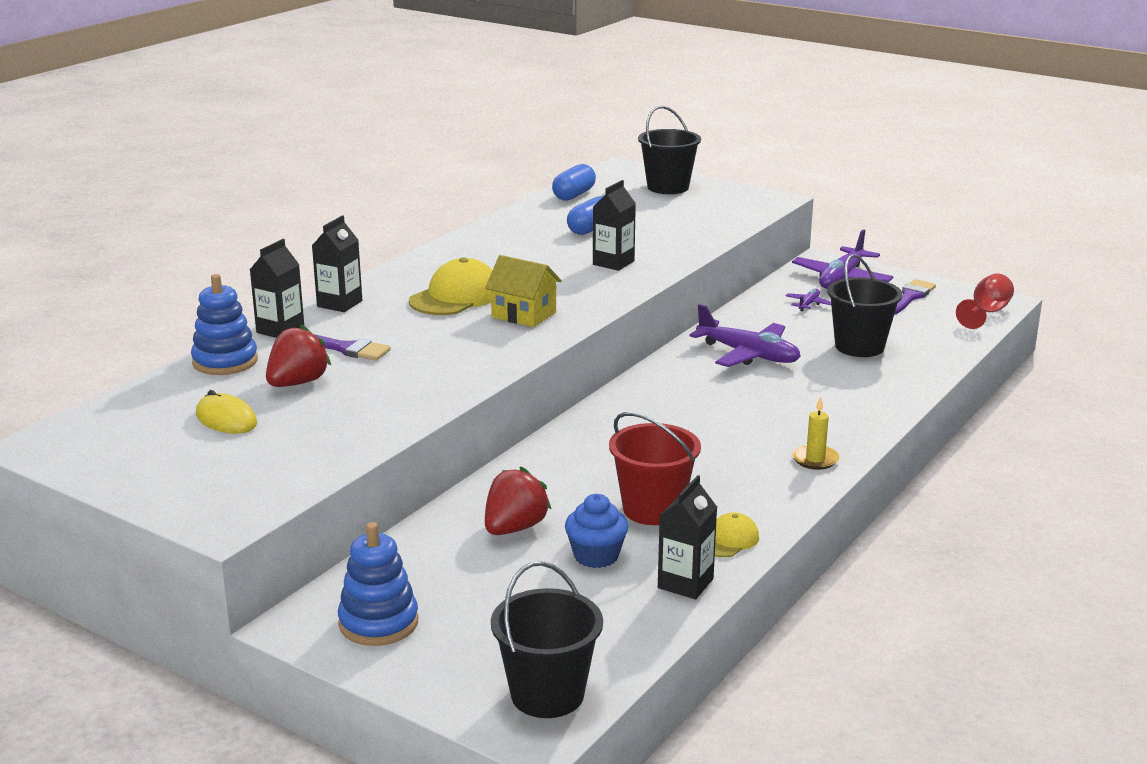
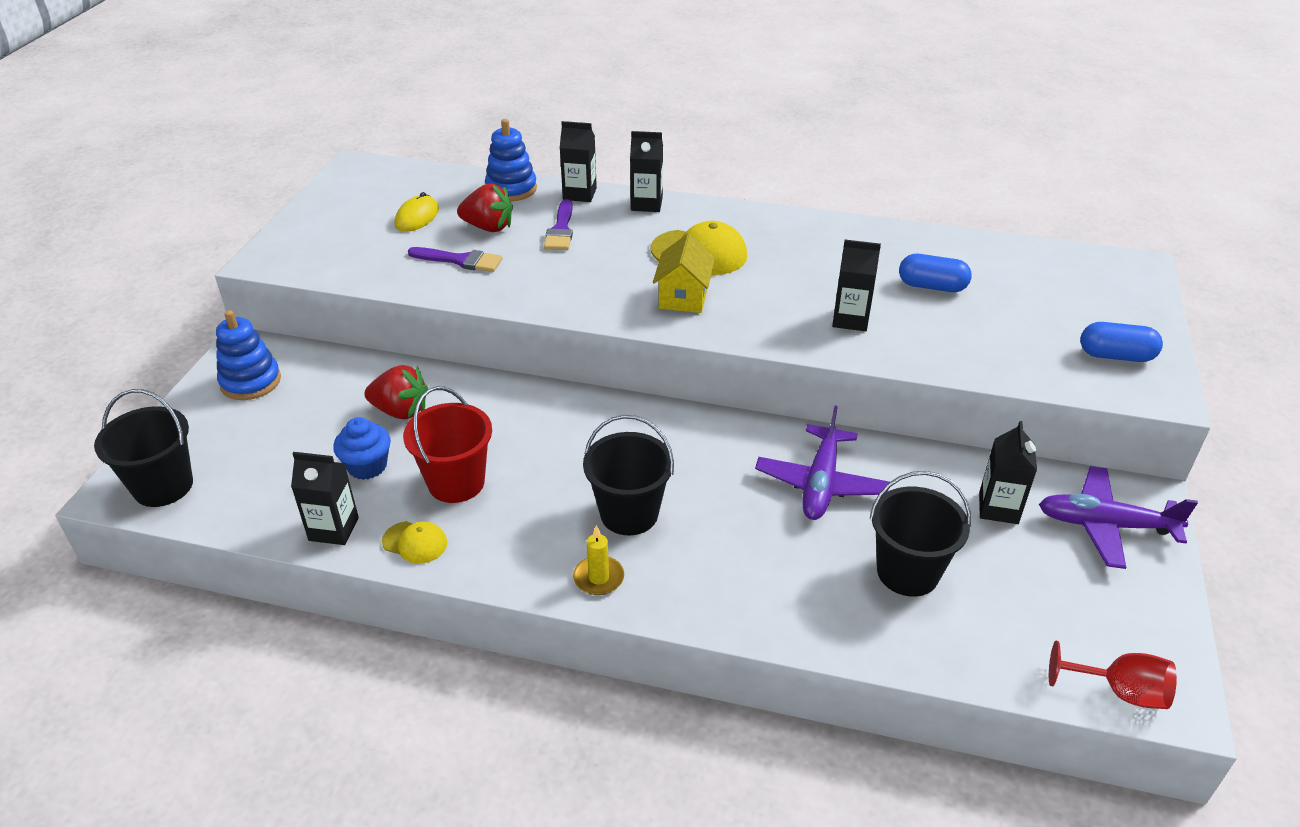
camera: 70 degrees right, 15 degrees up
(574, 195) = (1019, 255): blue capsule -> blue capsule (1116, 356)
(668, 187) = (1112, 309): black bucket -> black bucket (629, 514)
(808, 304) = (998, 508): purple plane -> black carton
(910, 297) = (1103, 600): purple brush -> purple brush (460, 260)

